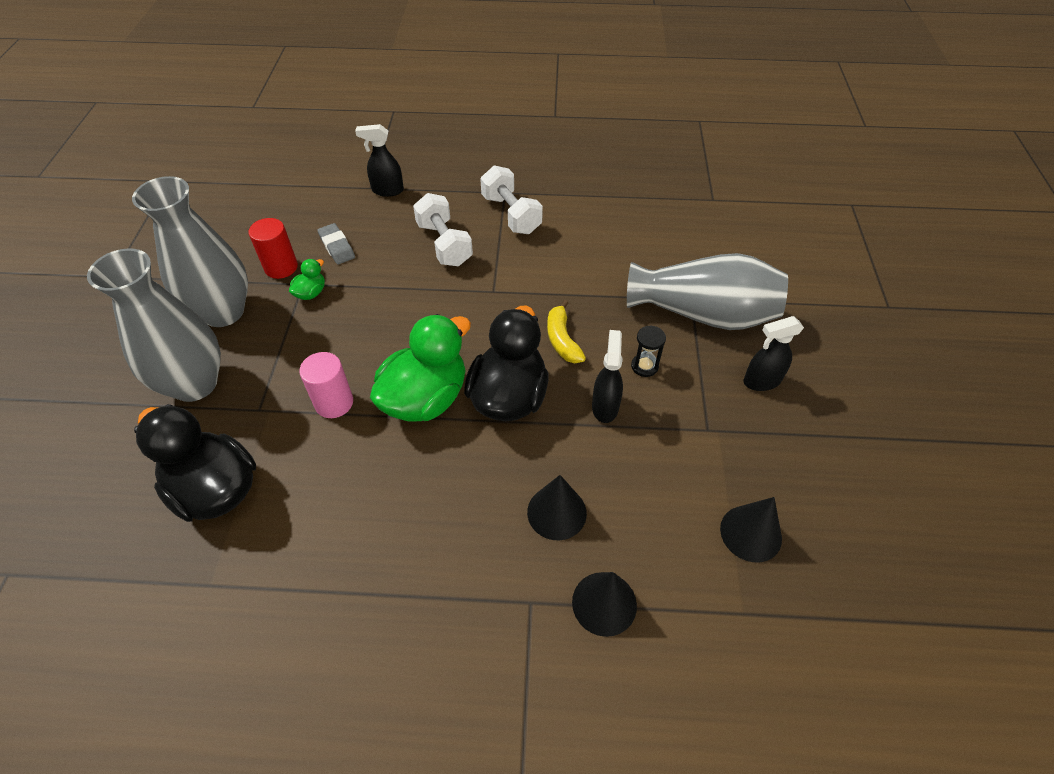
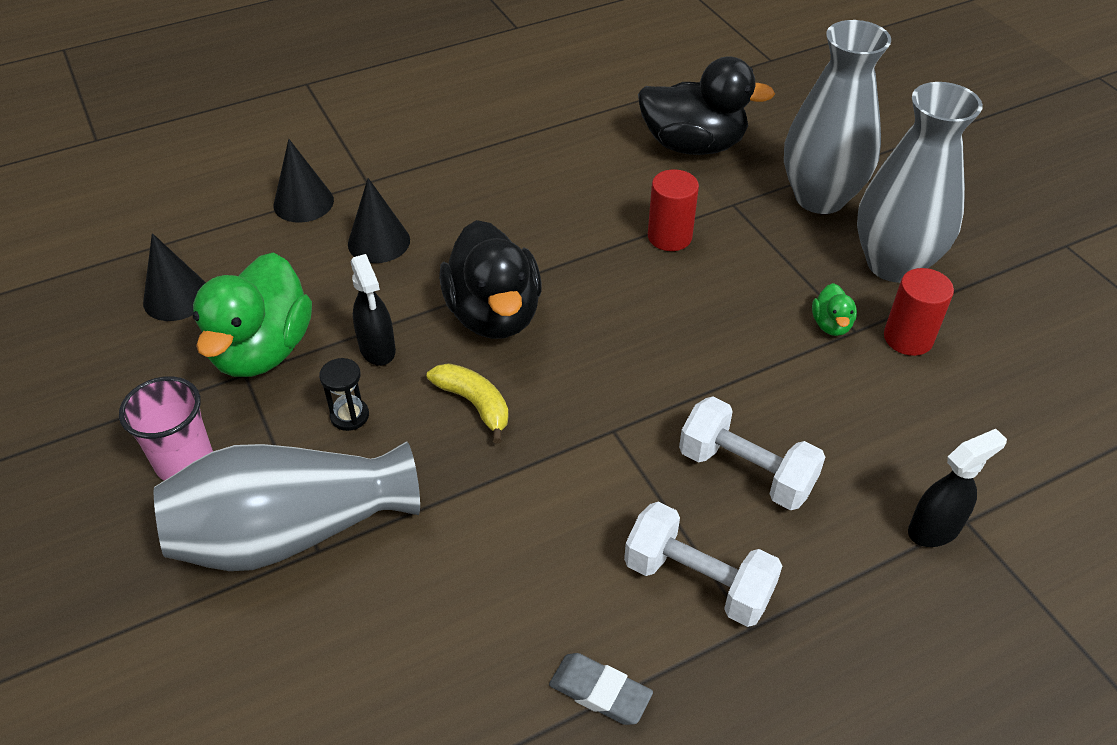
camera: 150 degrees right, 5 degrees down
(334, 403) = (669, 237): pink cylinder -> red cylinder
(337, 247) = (880, 397): grey eraser -> grey eraser (600, 692)
(425, 398) = (582, 277): green duck -> green duck (262, 350)
(761, 381) = (184, 462): black spray bottle -> pink cup

